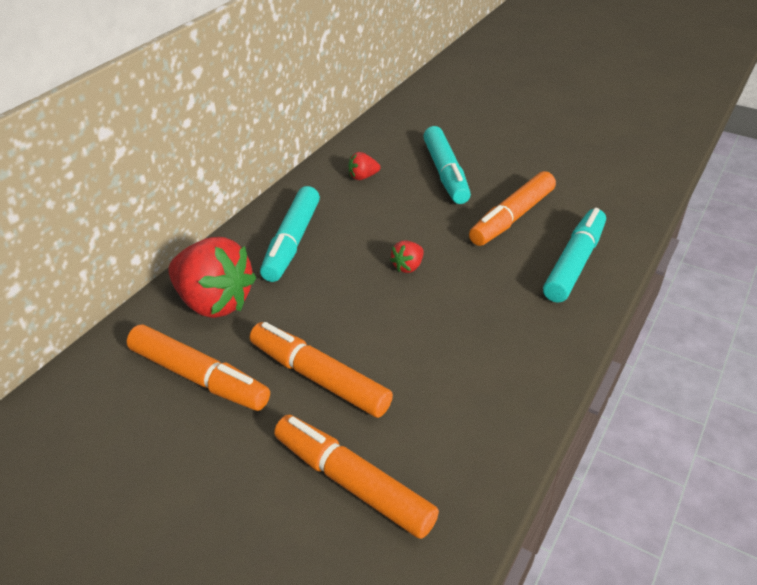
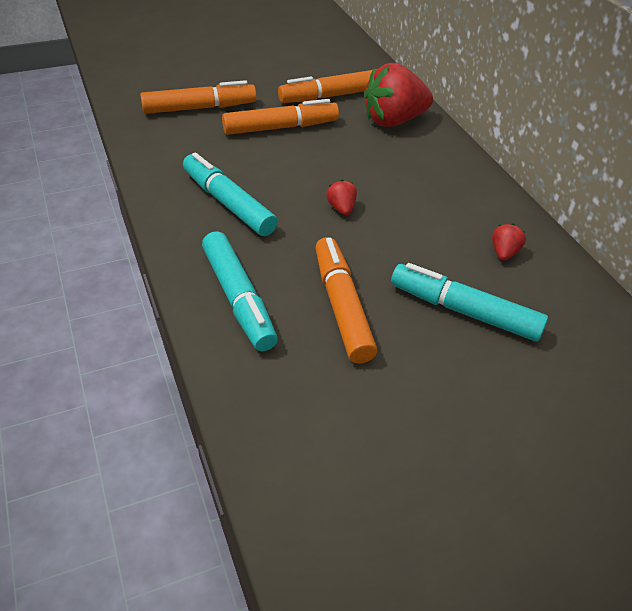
camera: 125 degrees right, 5 degrees up
(292, 242) = (432, 173): turquoise marker -> turquoise marker (228, 203)

